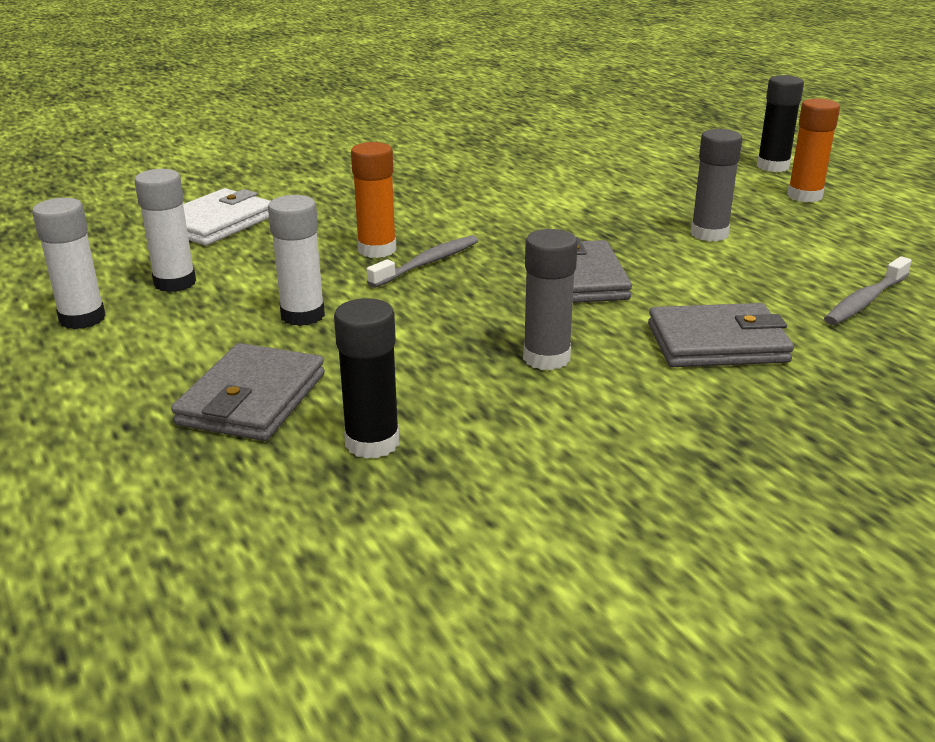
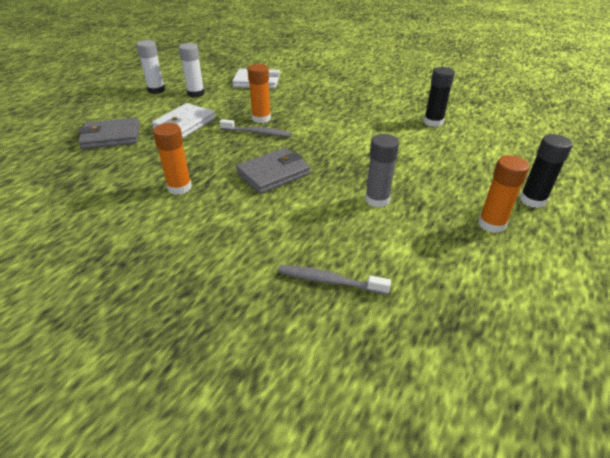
camera: 60 degrees right, 10 degrees up
(302, 315) = (185, 124): white glue stick -> white wallet
(372, 443) = (87, 169): black glue stick -> black glue stick (433, 122)
(546, 358) = (179, 187): grey glue stick -> orange glue stick
(717, 343) = (227, 233): grey wallet -> none

